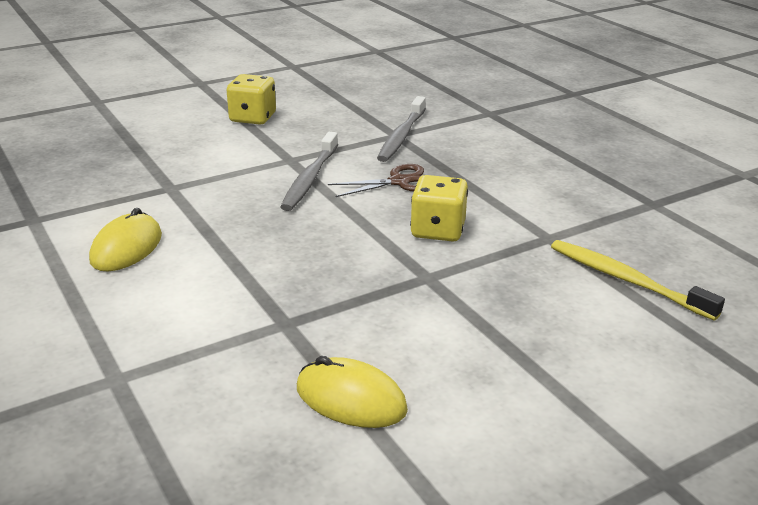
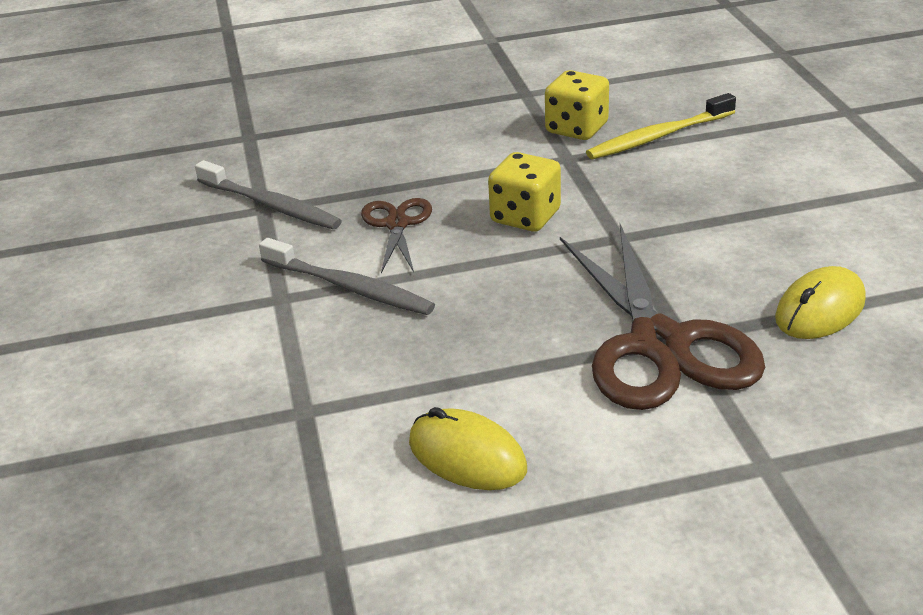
camera: 70 degrees left, 5 degrees up
(253, 118) = (112, 319): yellow dice -> yellow dice (576, 128)
(272, 312) = (659, 344): none -> brown scissors

